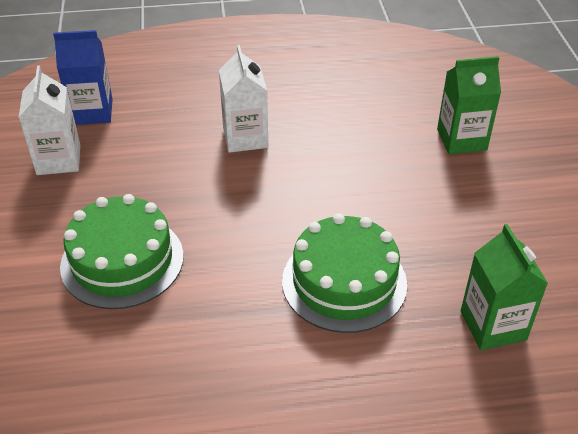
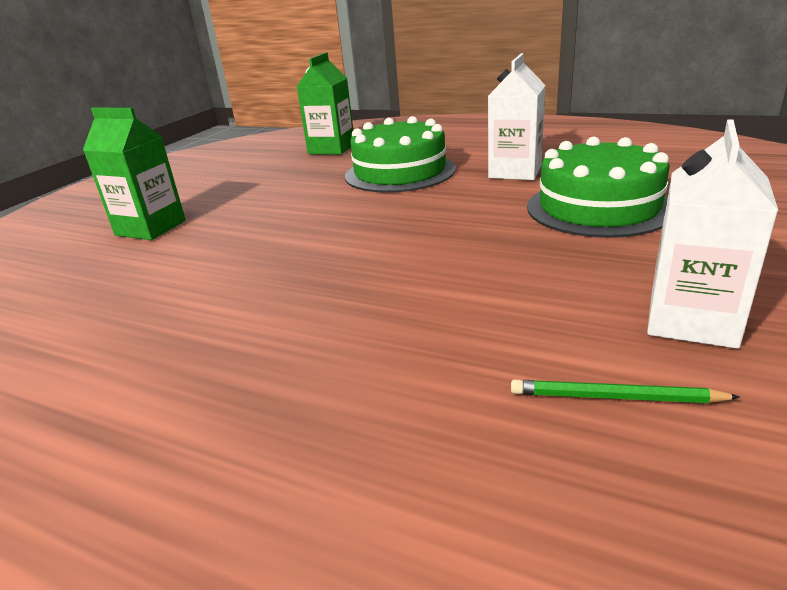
camera: 145 degrees left, 15 degrees down
(92, 112) = (615, 397): blue carton -> green pencil
(245, 137) = (365, 281): white carton -> white carton (515, 172)

